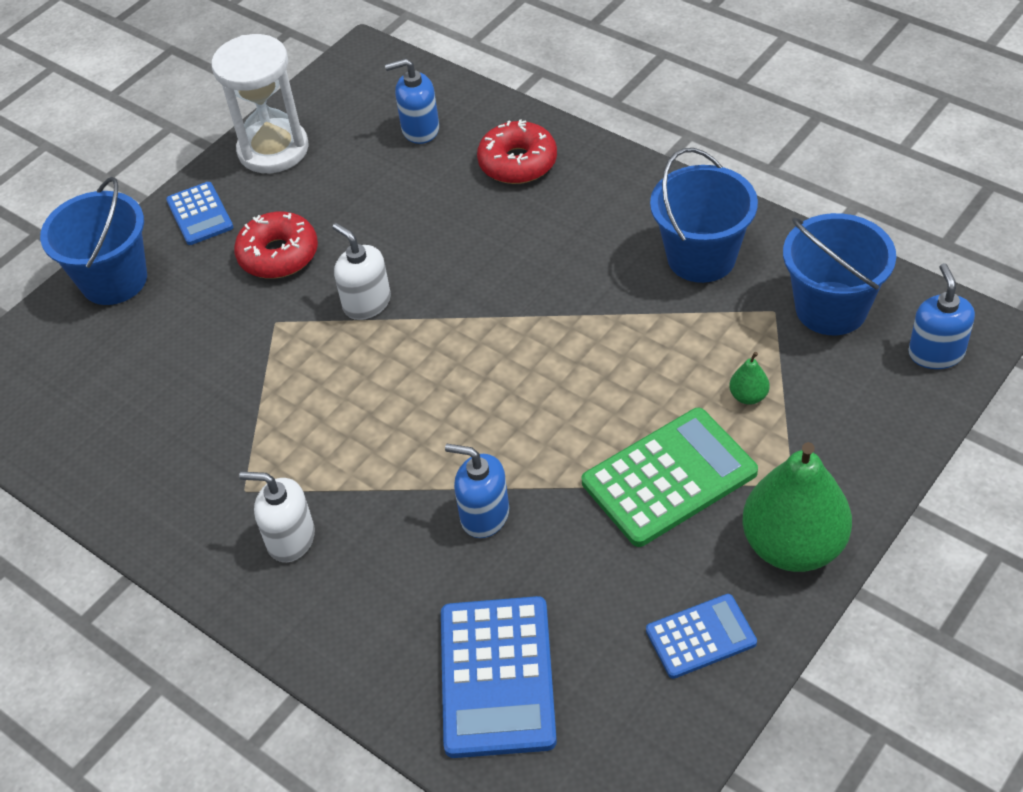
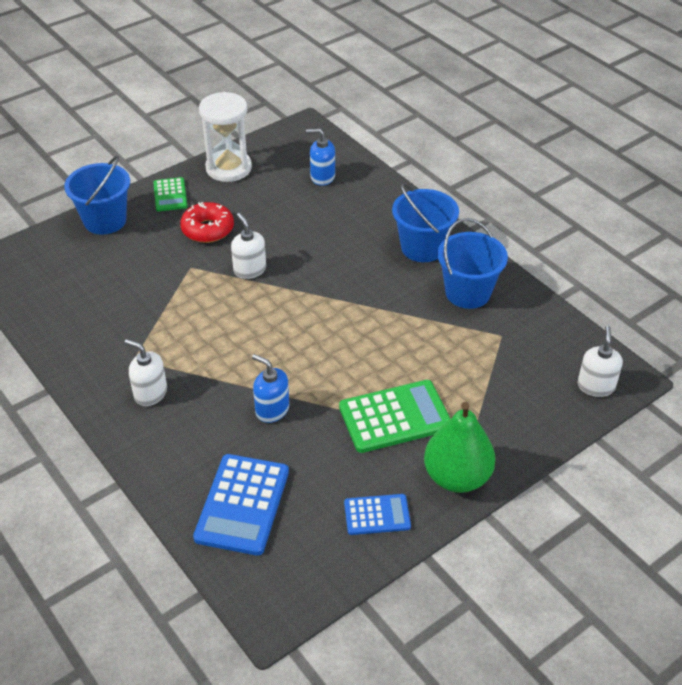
camera: 10 degrees right, 5 degrees down
(200, 214) = (170, 195): blue calculator -> green calculator
(518, 163) = (375, 210): red donut -> none
(748, 396) = (464, 382): green pear -> none
(831, 308) = (538, 343): blue bucket -> blue bucket (422, 248)
(936, 353) = (596, 386): blue soap dispenser -> white soap dispenser

